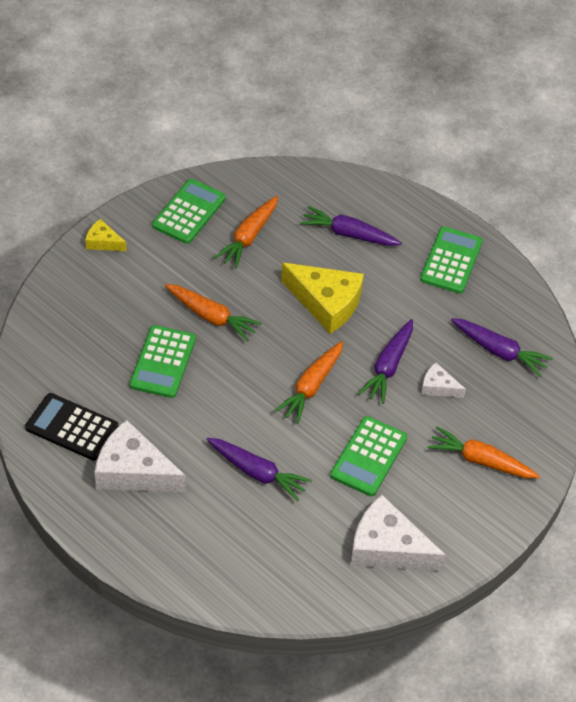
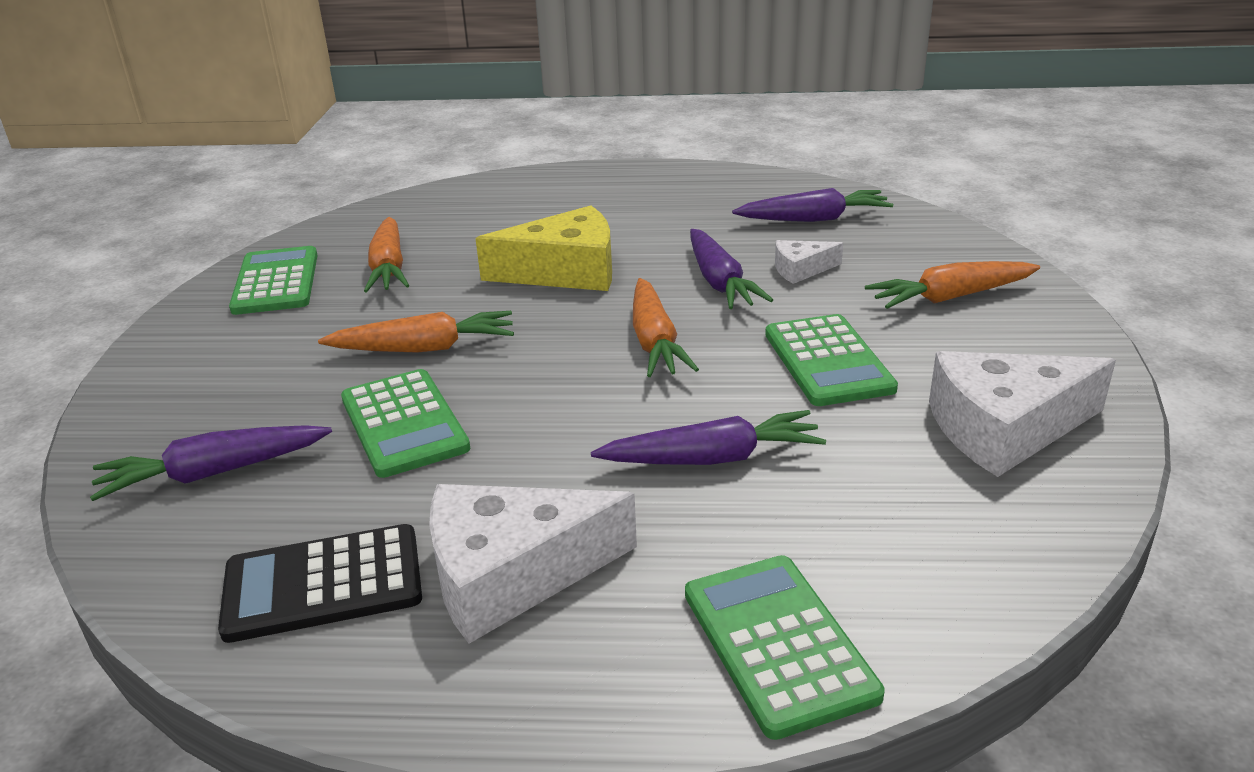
camera: 35 degrees left, 20 degrees down
(103, 242) = (163, 357): yellow cheese -> none
(349, 234) = (514, 217): purple carrot -> purple carrot (213, 473)
(451, 261) = (657, 189): green calculator -> green calculator (778, 643)

